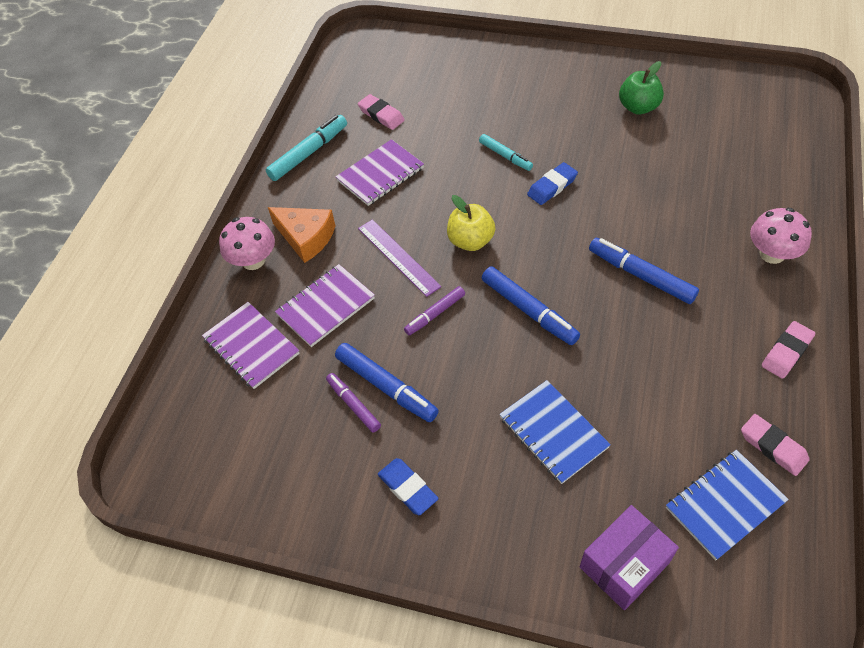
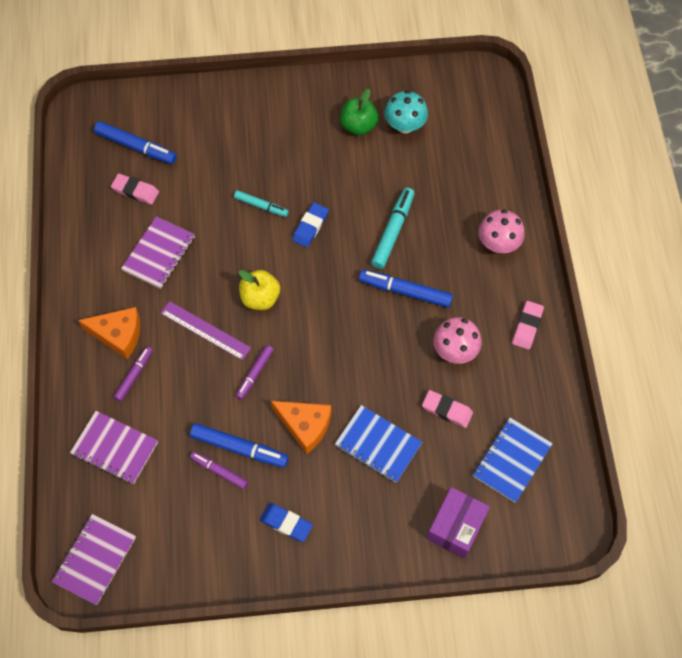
camera: 25 degrees left, 10 degrees up
(253, 260) = (81, 370): pink mushroom -> pink mushroom (455, 350)
(304, 280) = (134, 375): none -> purple marker
(308, 153) = (84, 249): turquoise marker -> turquoise marker (392, 232)
(325, 306) = (162, 394): purple notebook -> purple notebook (95, 559)
(472, 385) = (305, 426): none -> orange cheese
(528, 310) = (328, 348): blue marker -> blue marker (136, 147)
(691, 117) = (405, 125): none -> turquoise mushroom
(773, 447) = (534, 406): pink eraser -> pink eraser (447, 410)

